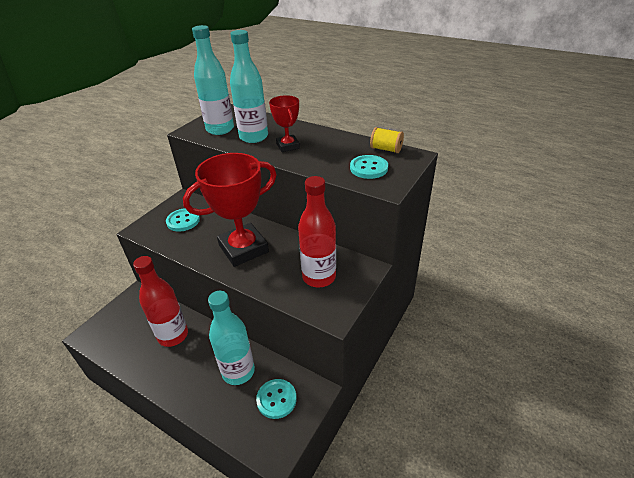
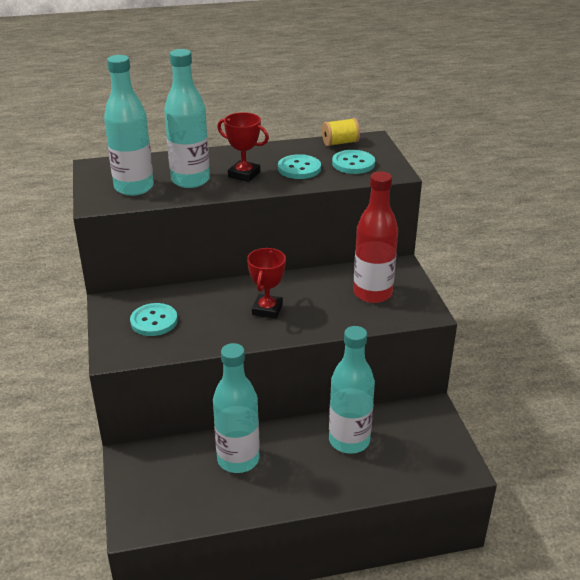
camera: 45 degrees left, 5 degrees down
(173, 335) = (238, 459): red bottle -> turquoise bottle
(243, 249) = (267, 309): red trophy -> red trophy, size x0.51
(276, 399) = (411, 435): turquoise button -> turquoise button (299, 168)

